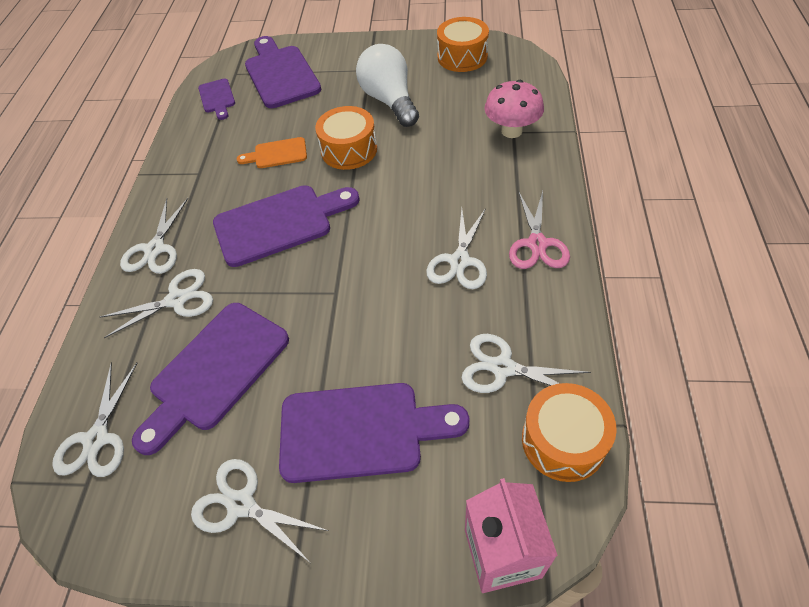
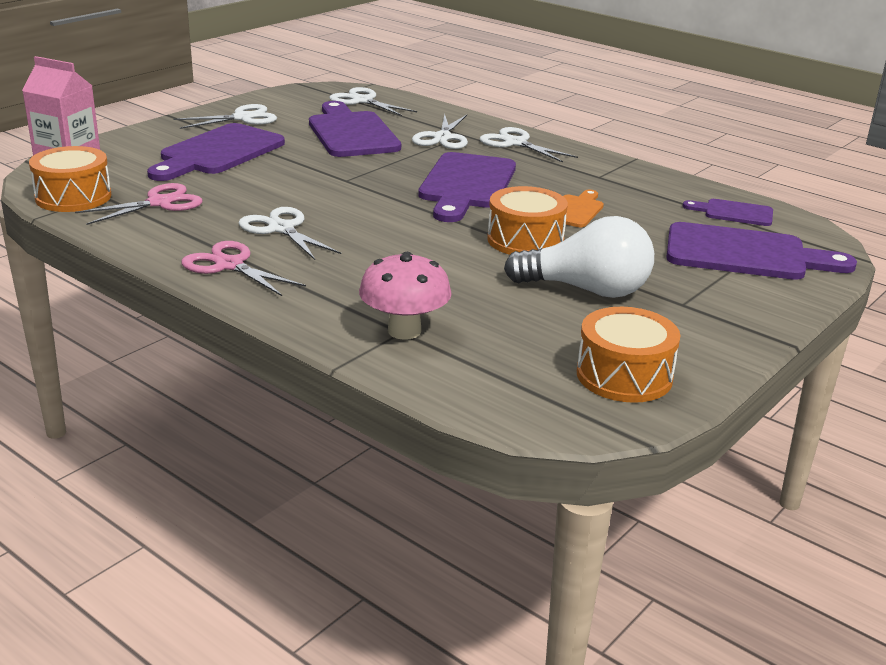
camera: 120 degrees right, 25 degrees down
(503, 367) = (160, 203): white scissors -> pink scissors

